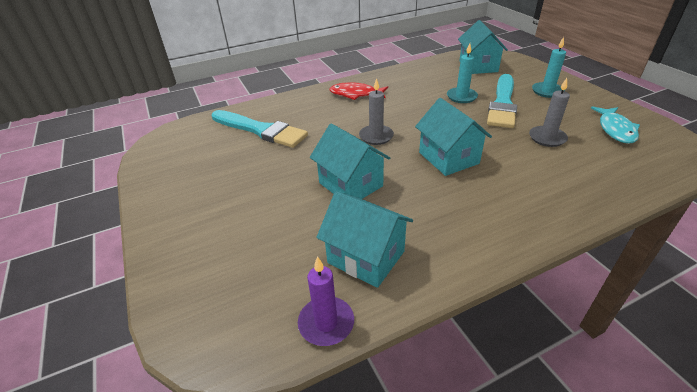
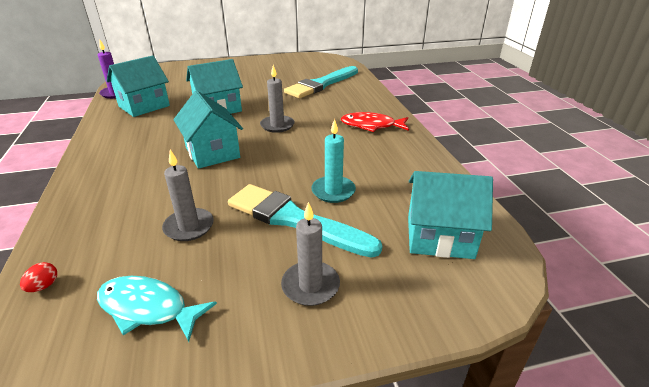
camera: 100 degrees right, 5 degrees down
(355, 94) = (371, 126): red fish -> red fish turned 105 degrees counterclockwise
(448, 158) = (212, 153): turquoise house -> turquoise house turned 75 degrees clockwise
(547, 91) = (310, 285): turquoise candle -> grey candle
(653, 172) = (44, 286): none -> red egg

